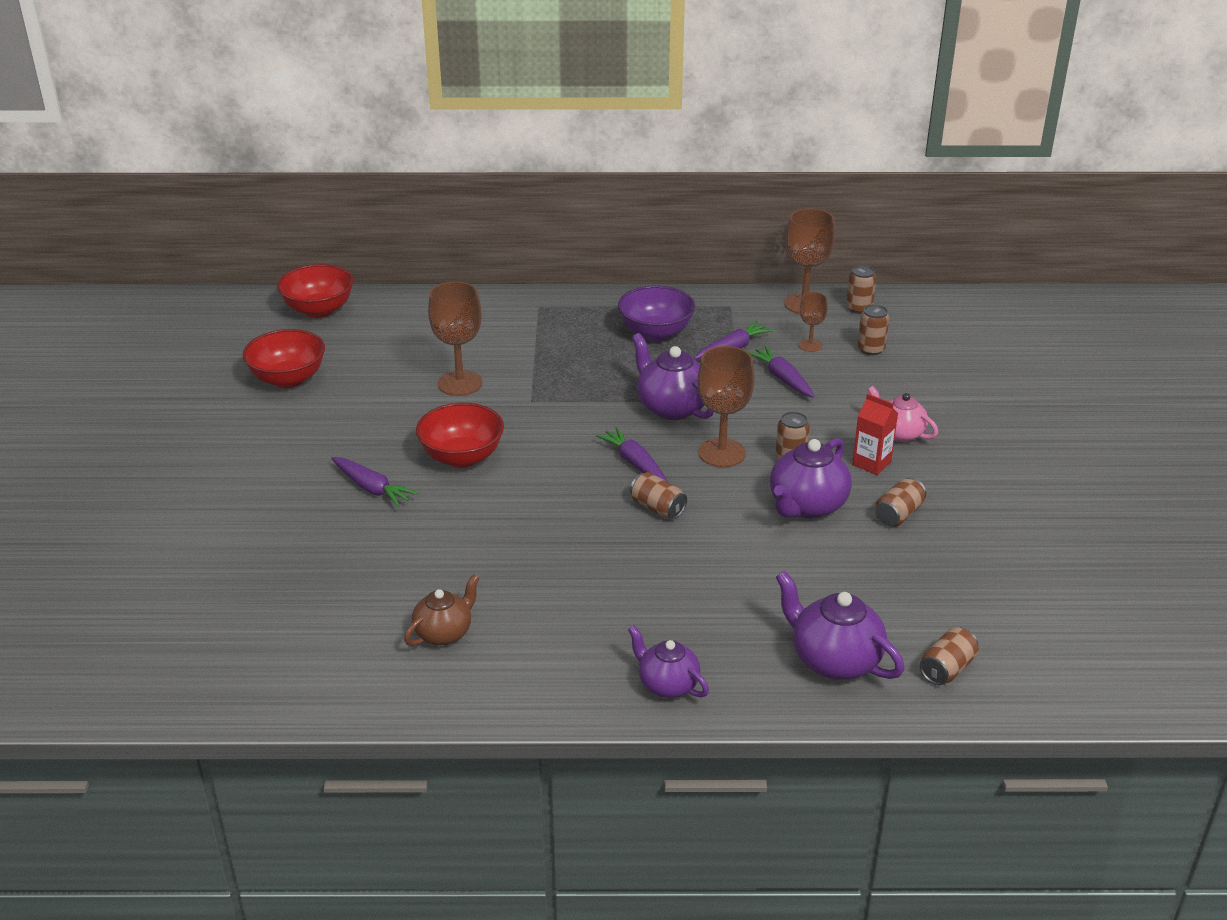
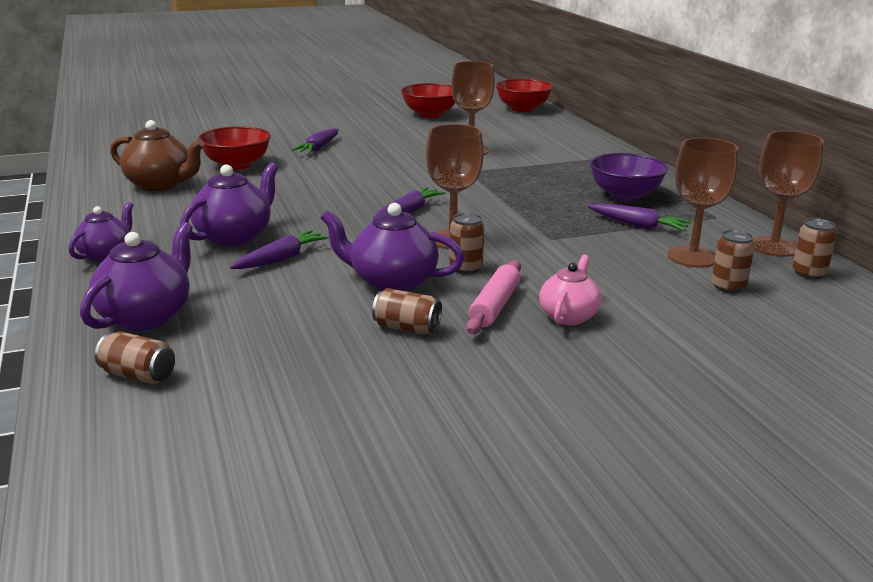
camera: 70 degrees right, 10 degrees down
(444, 633) = (160, 185): brown teapot -> brown teapot, size x1.53
(462, 457) = (374, 163): red bowl -> red bowl (237, 165)
(657, 508) = (348, 226): brown can -> none
(672, 407) = (508, 214): purple teapot -> purple teapot (234, 237)
(782, 378) = (611, 251): purple carrot -> purple carrot (281, 259)
(810, 345) = (692, 257): brown goblet -> brown goblet, size x1.83
(871, 463) = (494, 306): red carton -> pink rolling pin

